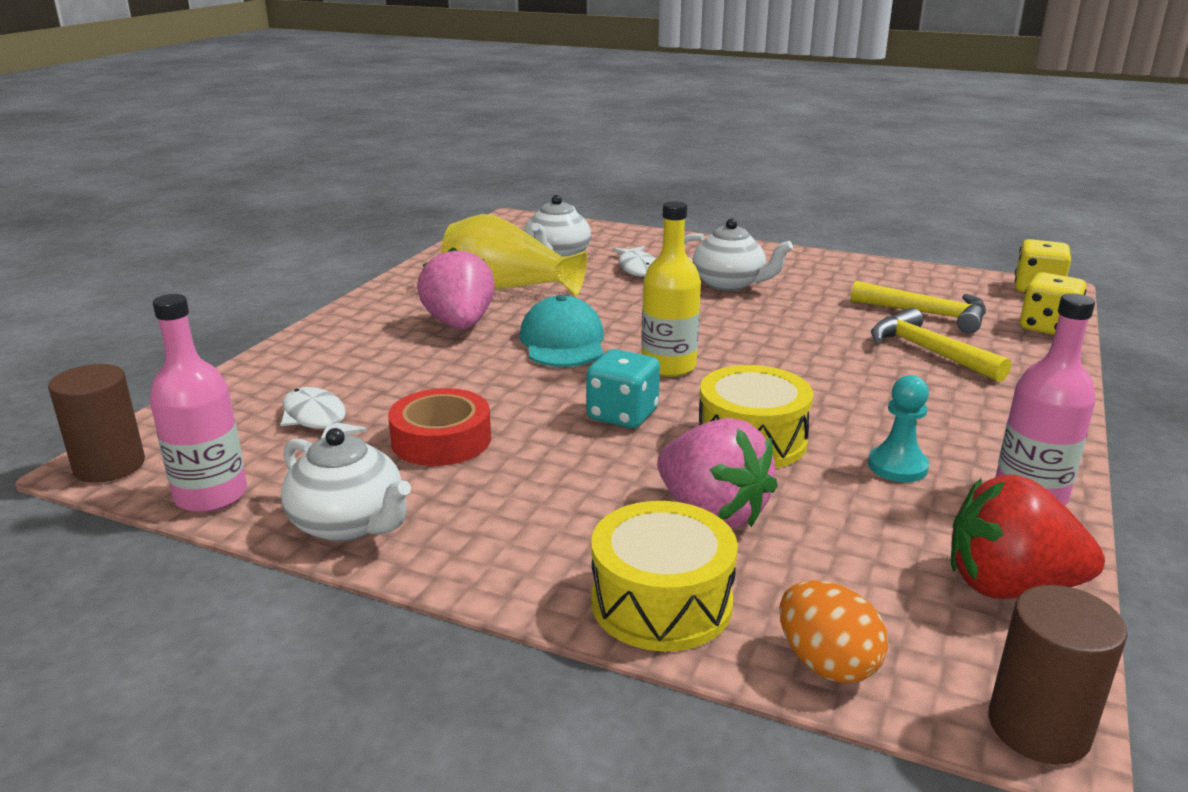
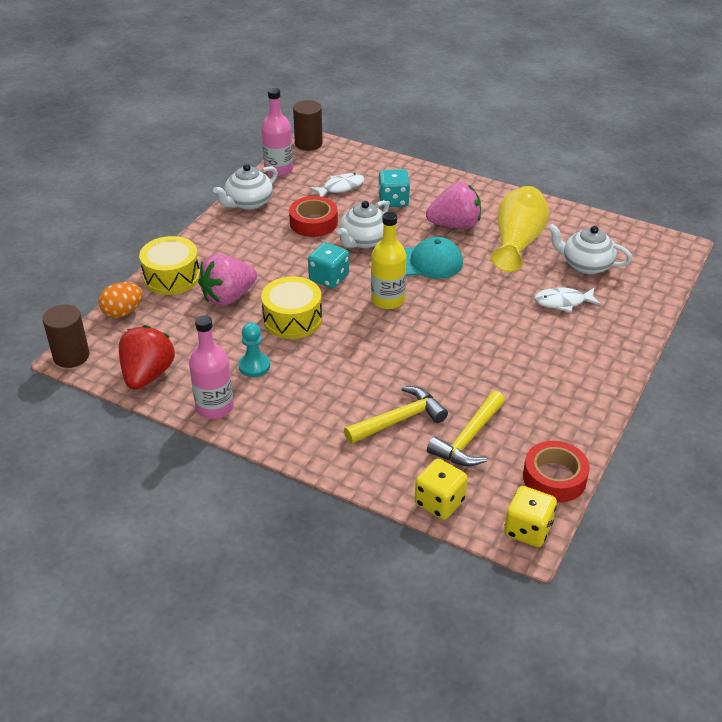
camera: 95 degrees right, 15 degrees up
(378, 370) = (393, 201): none -> turquoise dice
(730, 284) = (531, 344): white teapot -> white teapot (364, 241)
(949, 277) = (554, 478): none -> red tape

